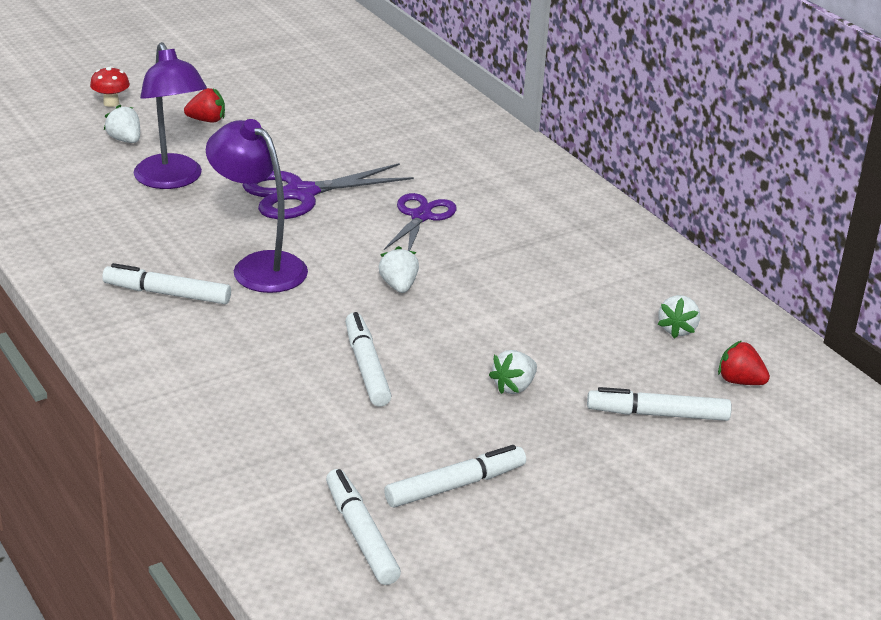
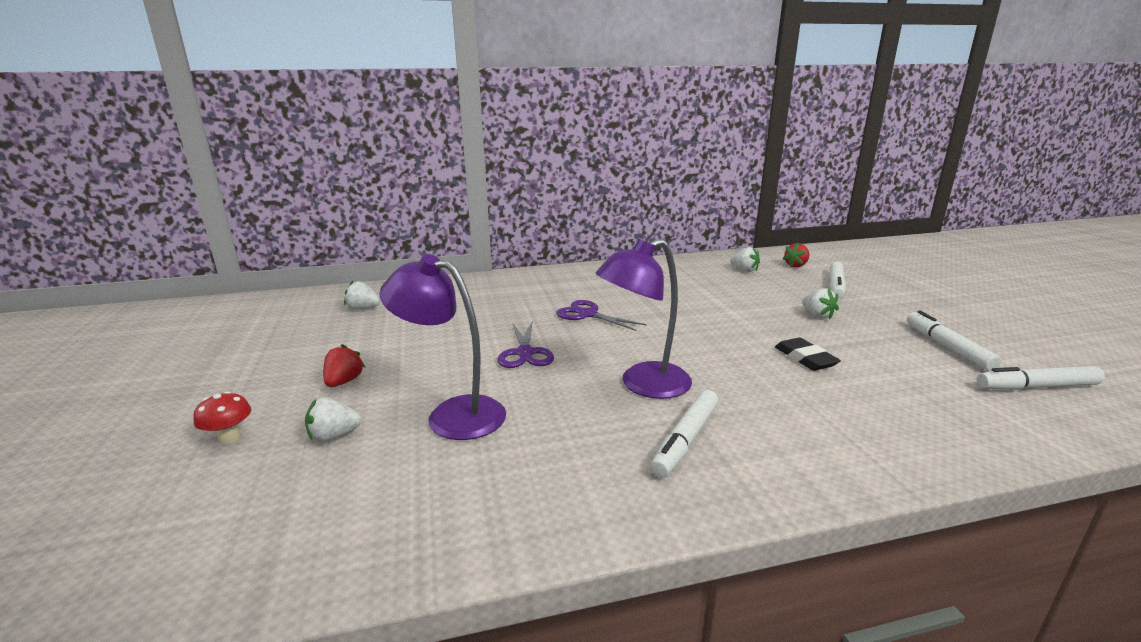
camera: 70 degrees left, 10 degrees down
(172, 180) = (452, 414): purple lamp -> purple lamp turned 150 degrees counterclockwise
(300, 194) = (525, 353): purple scissors -> purple scissors, size x0.67
(366, 368) = (805, 358): white marker -> black eraser
(399, 286) = (686, 333): white strawberry -> white strawberry (363, 308)

